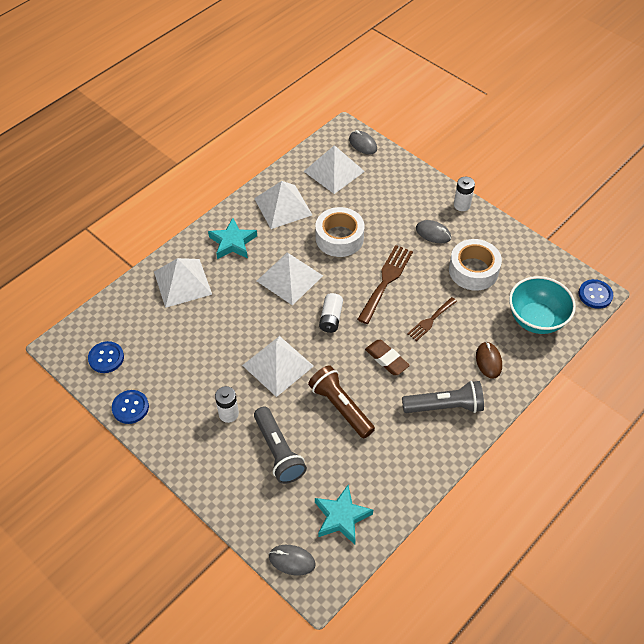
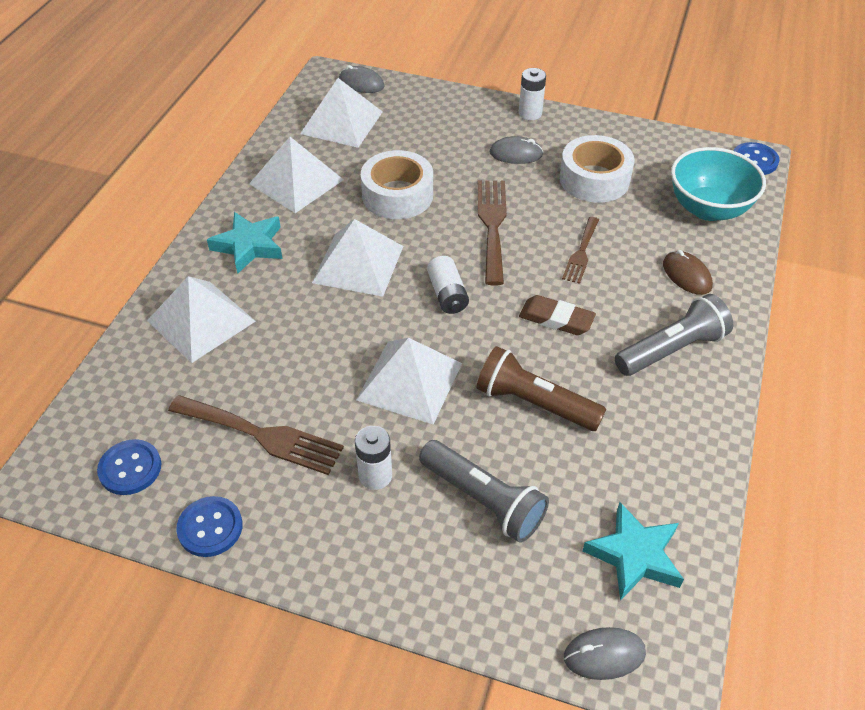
camera: 25 degrees left, 5 degrees down
(181, 366) = (262, 435): none -> brown fork

